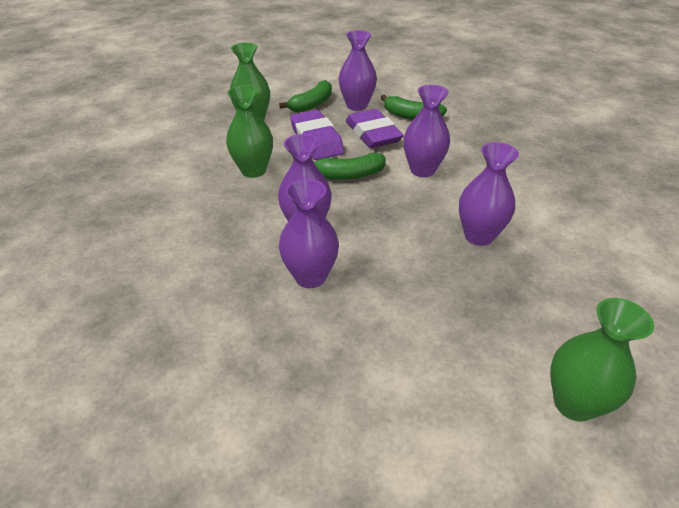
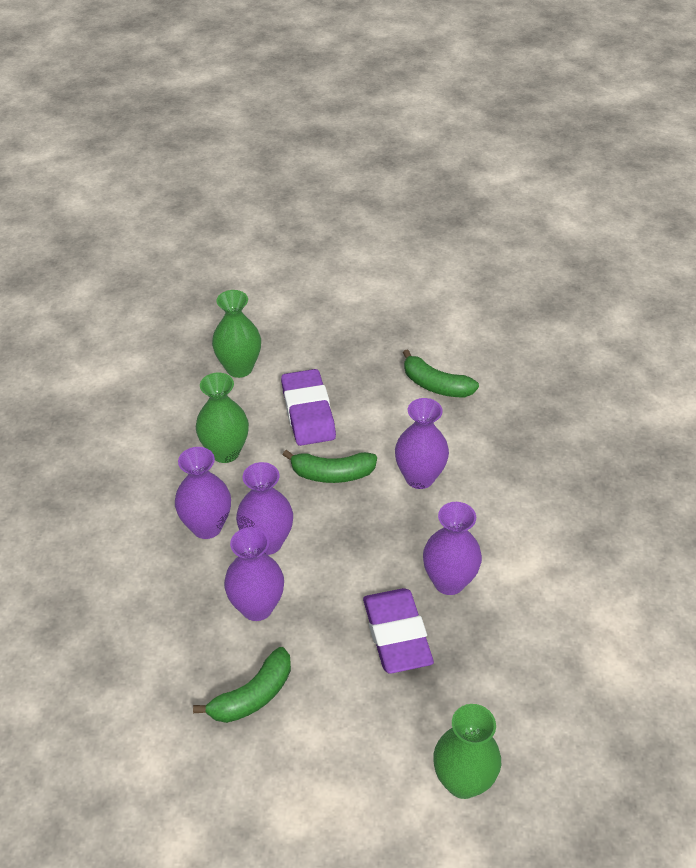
camera: 10 degrees right, 5 degrees up
(312, 104) = (317, 348): green banana -> green banana (252, 695)
(357, 105) = (372, 357): purple vase -> purple vase (207, 526)
(373, 134) = (378, 410): purple eraser -> purple eraser (396, 635)

